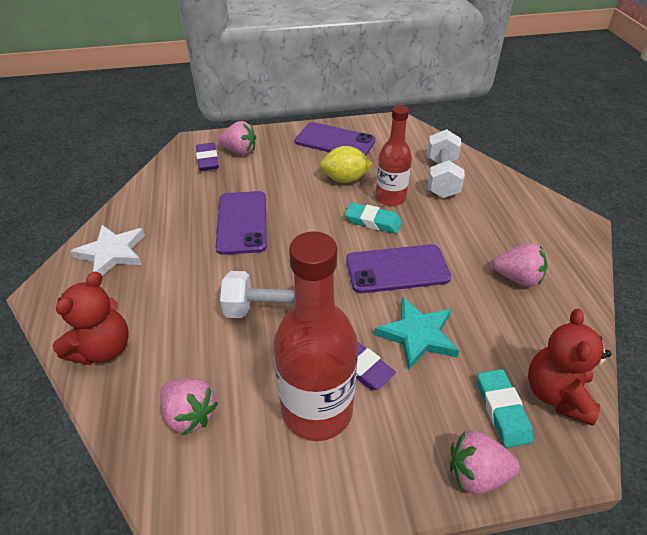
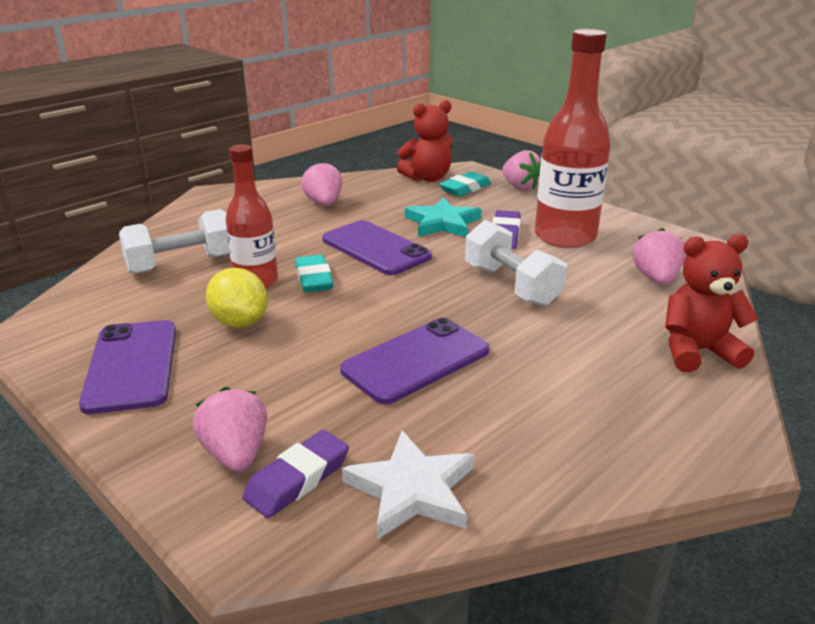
camera: 125 degrees left, 15 degrees down
(112, 253) = (608, 436): white star -> white star (412, 490)

